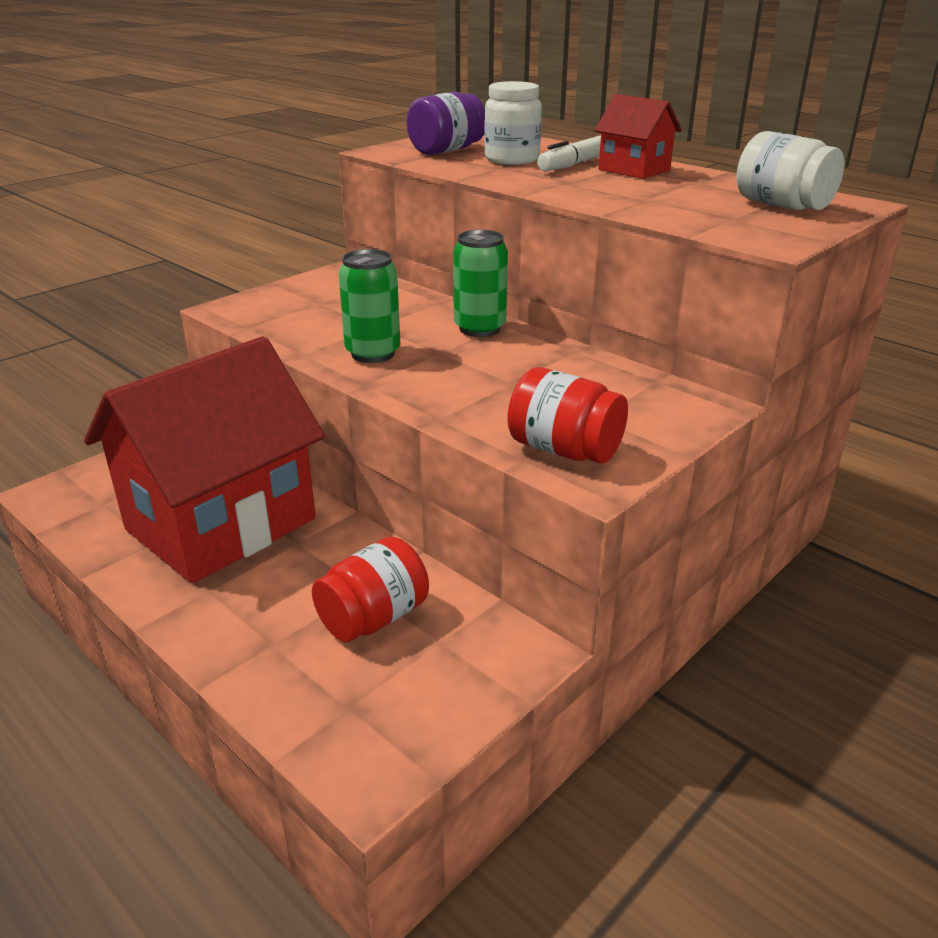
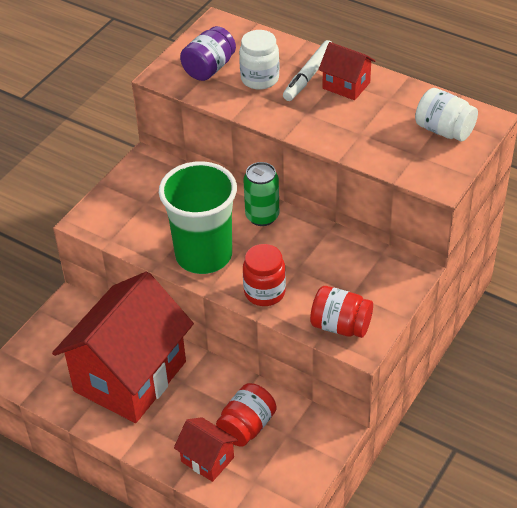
camera: 10 degrees left, 15 degrees up
(282, 656) = (207, 459): none -> red house
(373, 353) = (204, 255): green can -> green cup
(448, 398) = (264, 292): none -> red jar

